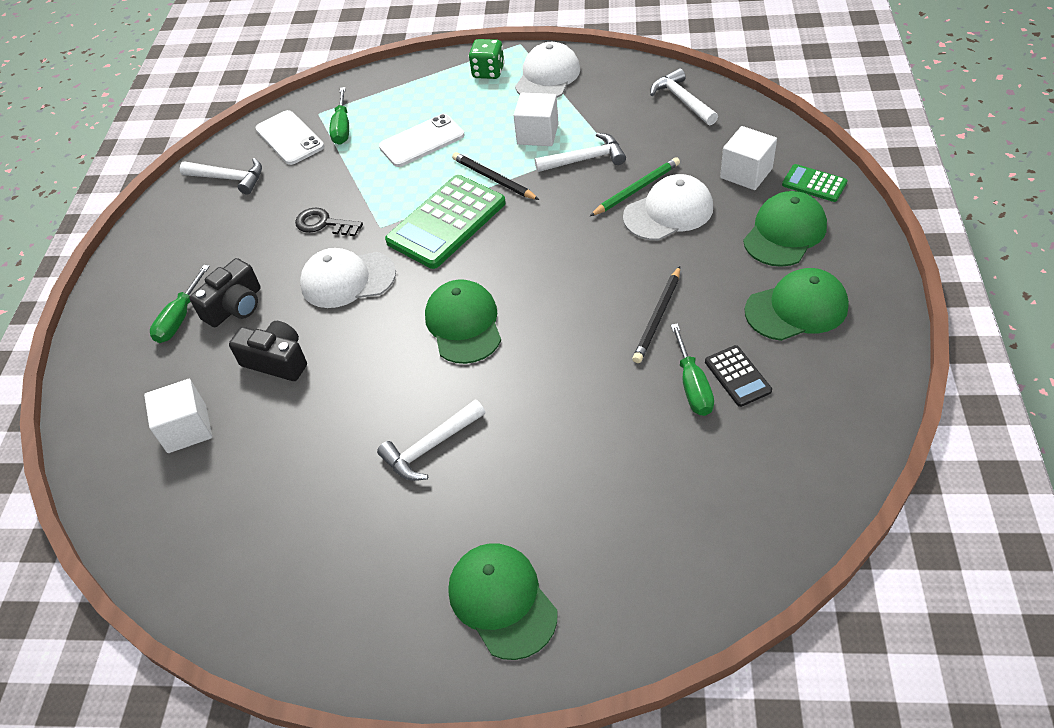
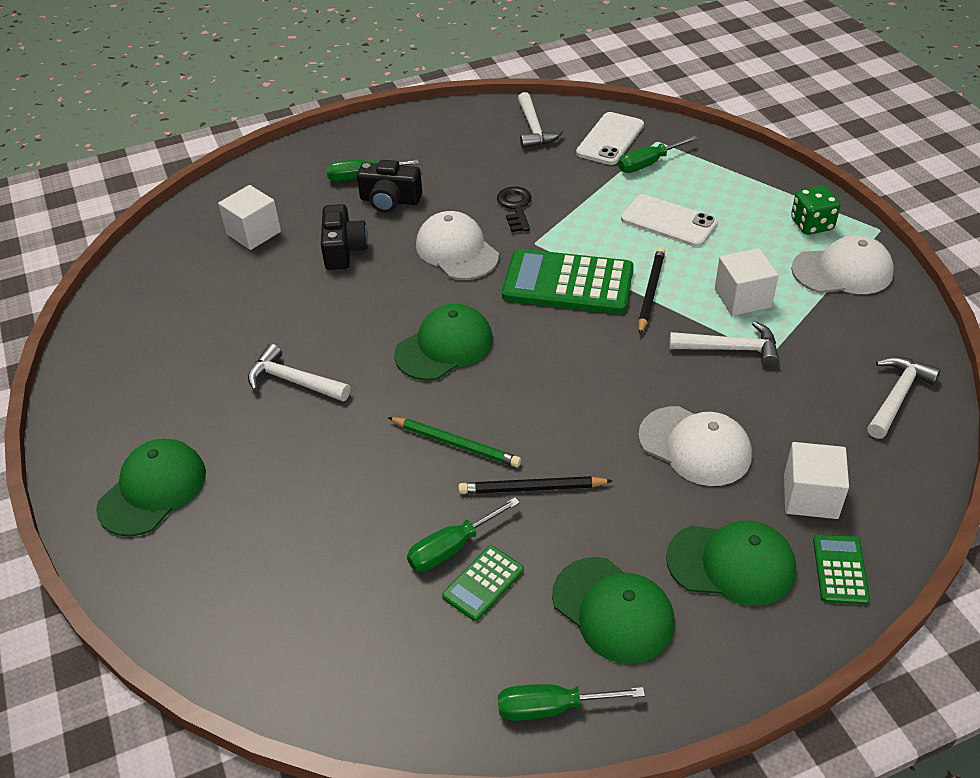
camera: 60 degrees right, 5 degrees down
(585, 159) = (730, 349): white hammer -> white hammer turned 45 degrees counterclockwise
(636, 189) = (712, 407): green pencil -> green pencil (455, 444)
(737, 376) = (483, 583): black calculator -> green calculator
(867, 371) = (551, 707): none -> green screwdriver

